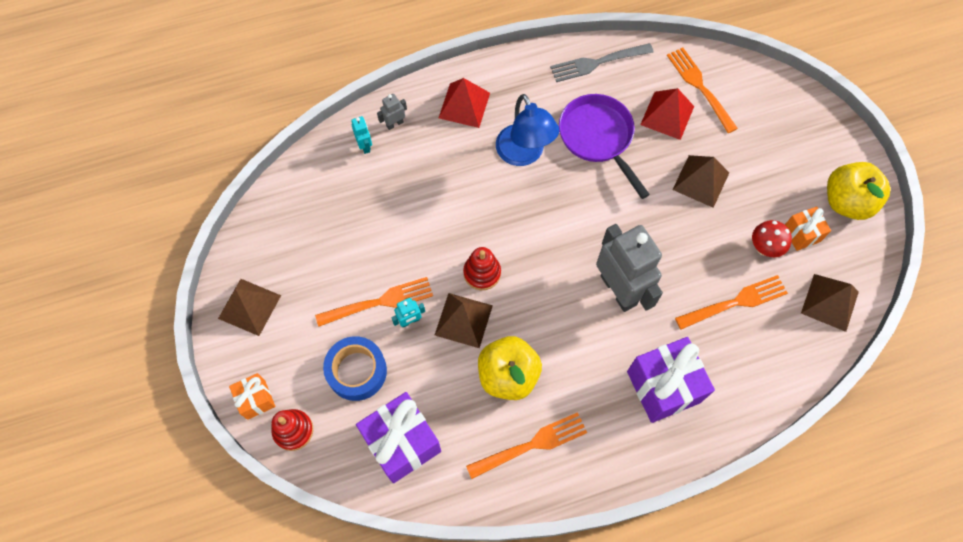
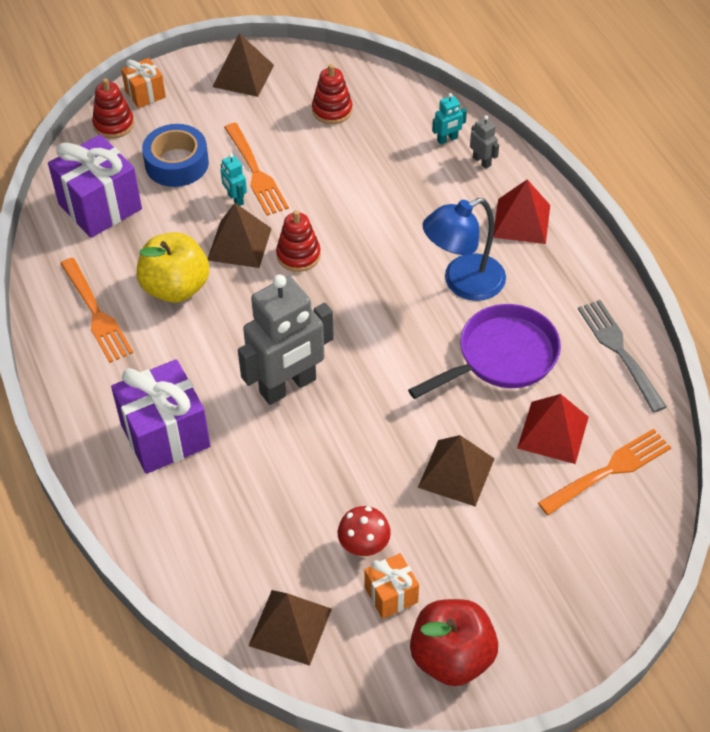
camera: 85 degrees right, 15 degrees down
(312, 233) = (332, 110): none -> red stacking toy
(734, 303) = (280, 511): orange fork -> none
(846, 202) = (451, 657): yellow apple -> red apple

